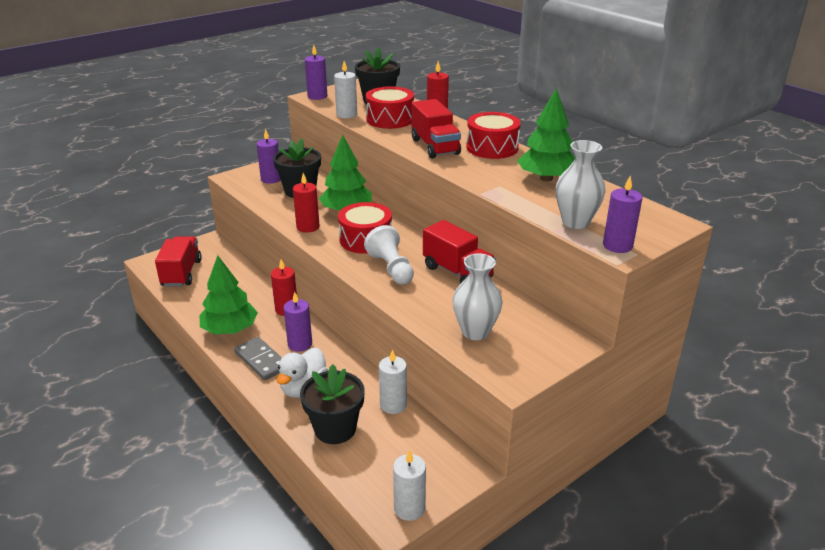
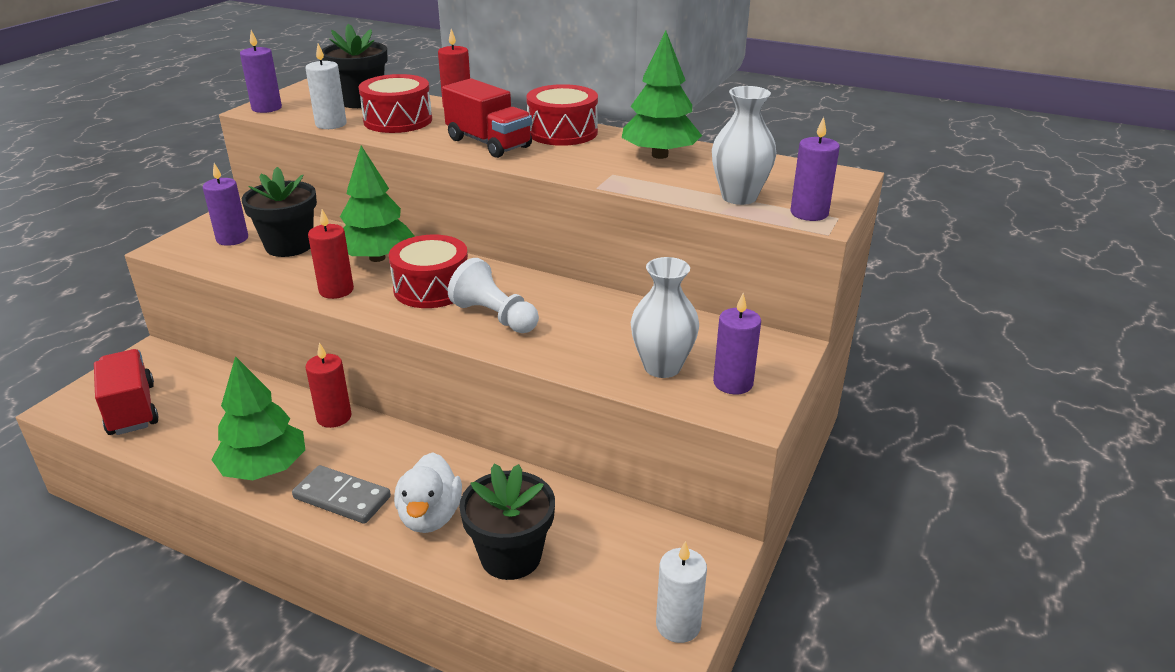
camera: 25 degrees left, 0 degrees up
(300, 344) = (385, 458): purple candle -> purple candle (733, 383)
(393, 405) = (567, 499): white candle -> none
(457, 272) = (584, 301): red truck -> none

